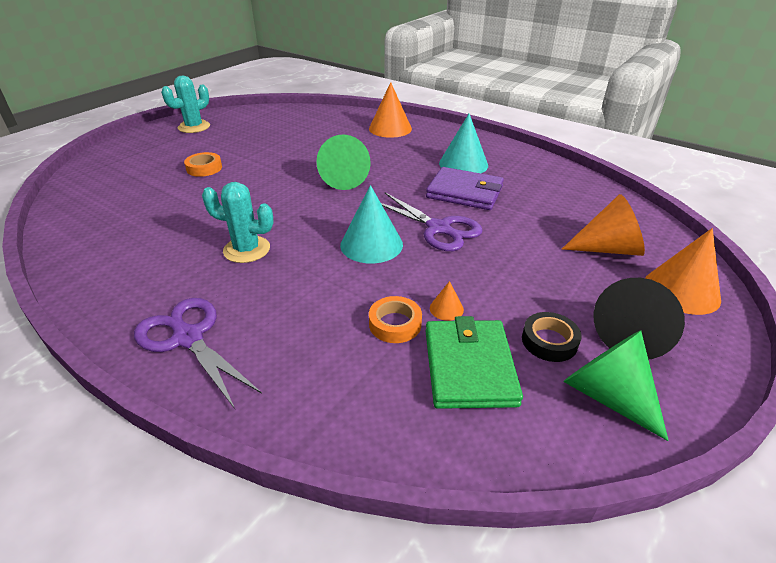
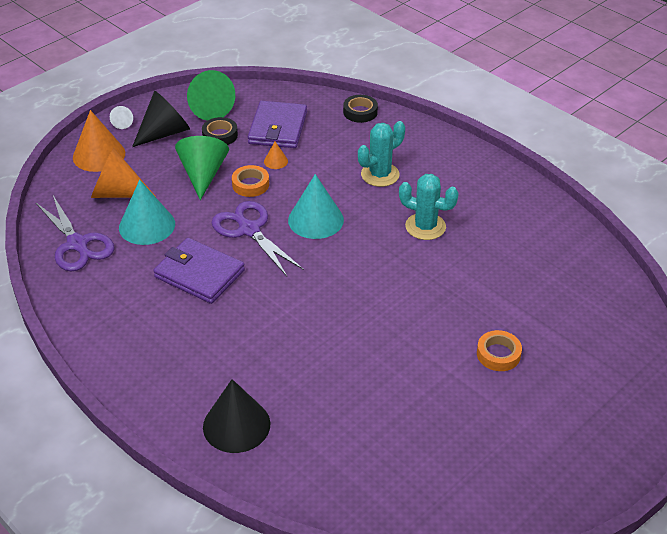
camera: 170 degrees left, 5 degrees up
(188, 337) = (453, 162): purple scissors -> purple scissors (77, 244)
(194, 127) = (548, 472): turquoise cactus -> turquoise cactus (380, 175)
(337, 424) = (360, 112): none -> black tape
(343, 179) = (327, 312): green cone -> green cone (203, 174)
(390, 128) = (236, 425): orange cone -> black cone
(395, 324) = (315, 155): orange tape -> orange tape (250, 184)
(463, 164) = (174, 323): turquoise cone -> turquoise cone (147, 225)
(469, 366) = (277, 128): green wallet -> purple wallet
(710, 345) = (123, 123): none -> white cone

